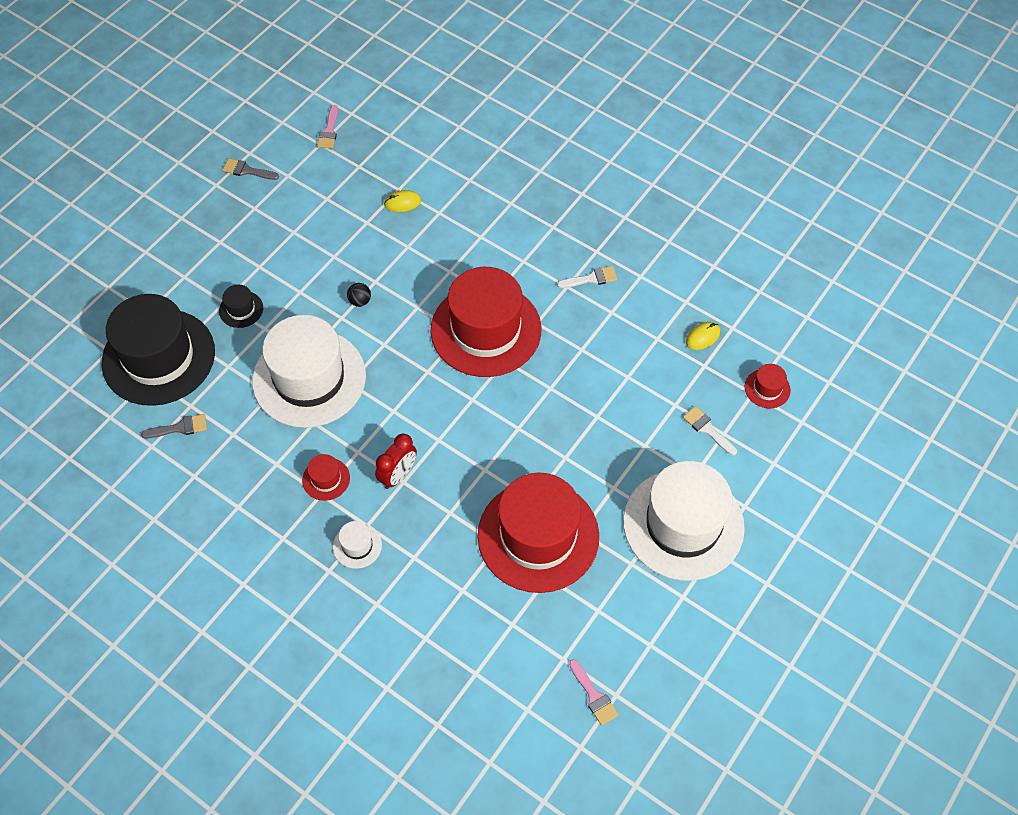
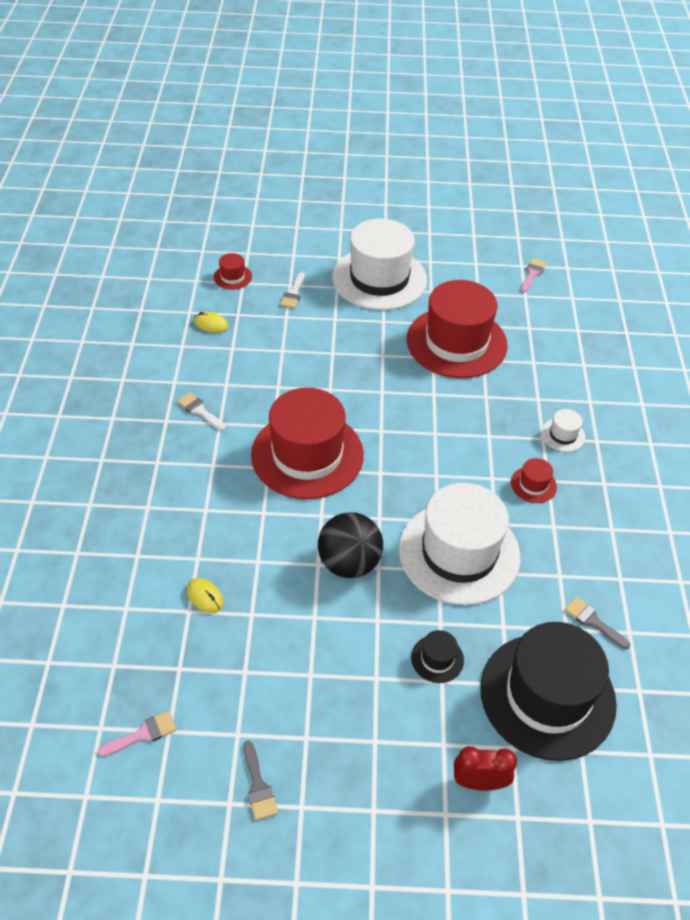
camera: 125 degrees left, 10 degrees down
(360, 301) = (349, 563): black ball -> black ball, size x2.41
(398, 475) = (487, 441): red clock -> red clock (479, 782)

